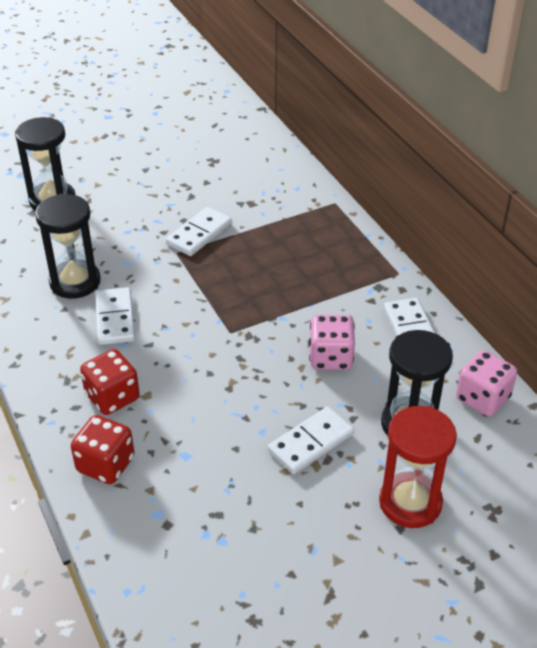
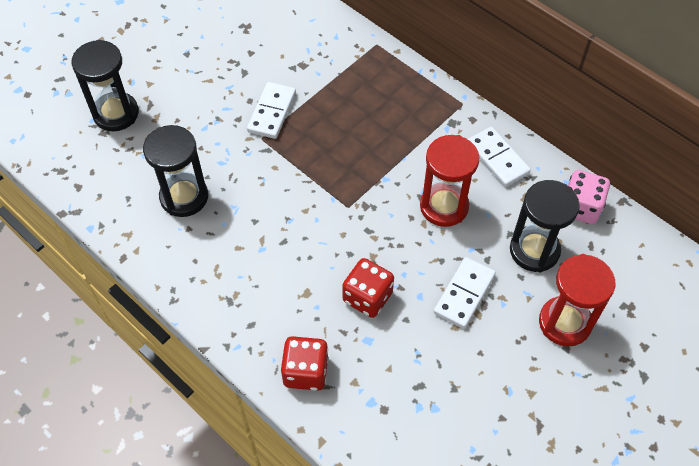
camera: 20 degrees left, 15 degrees up
(112, 397) = (278, 305): red dice -> red dice (367, 297)
(115, 318) = (240, 224): white domino -> none
(331, 357) = (444, 206): pink dice -> red hourglass

